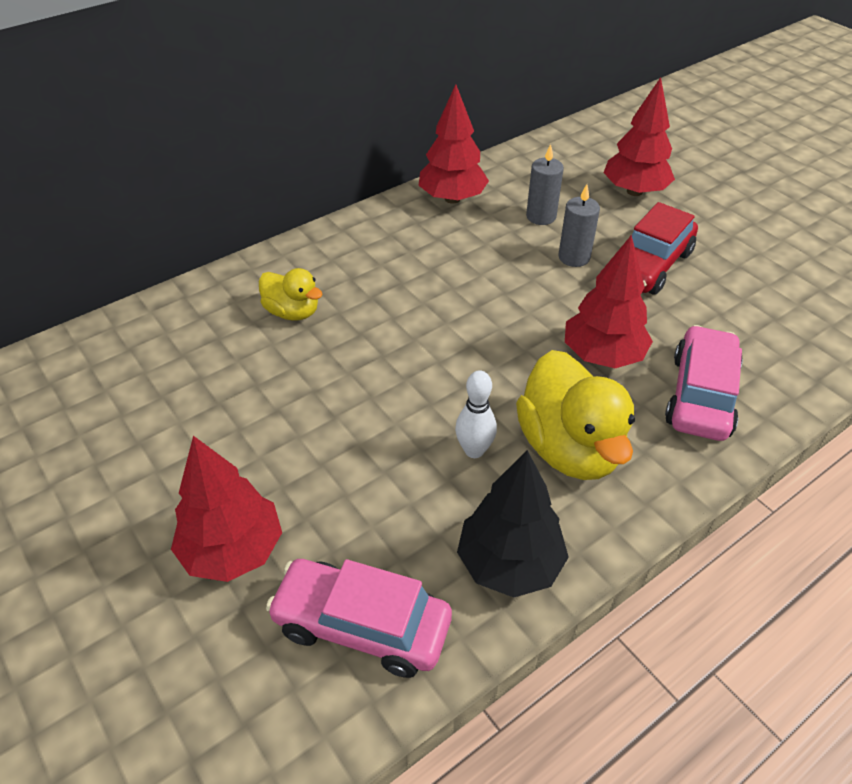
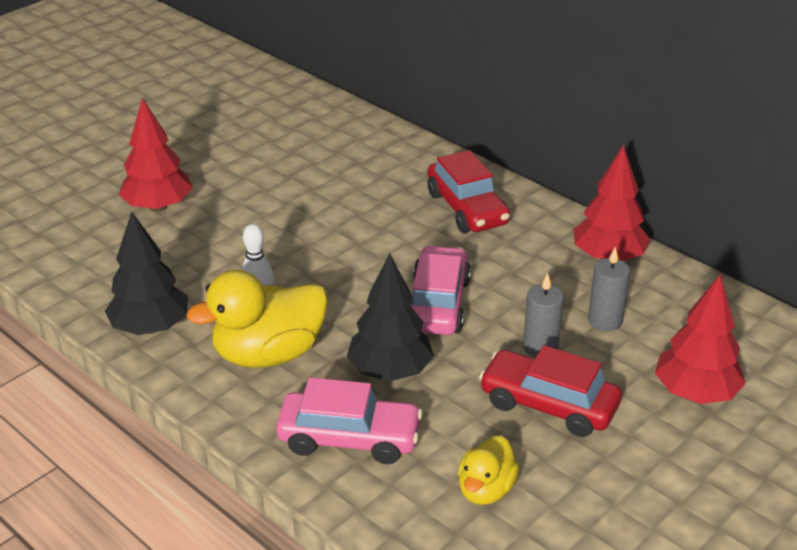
camera: 80 degrees right, 10 degrees down
(292, 312) = (399, 190): yellow duck -> yellow duck (486, 490)
(346, 268) = (467, 208): none -> red car
(361, 626) = (101, 267): pink car -> pink car (437, 304)
(602, 355) = (390, 371): red tree -> black tree

